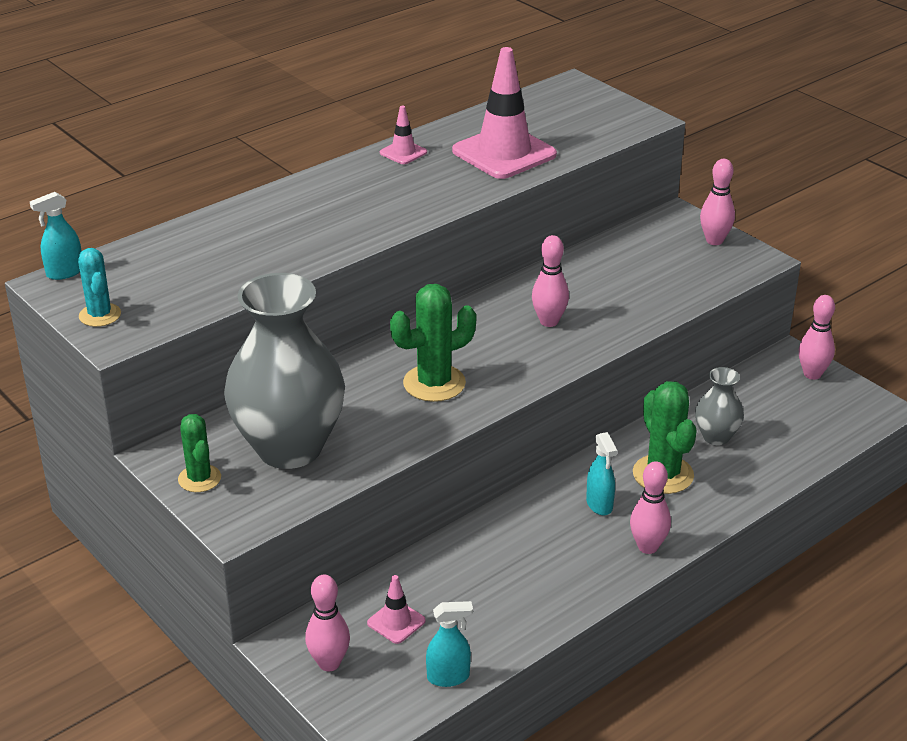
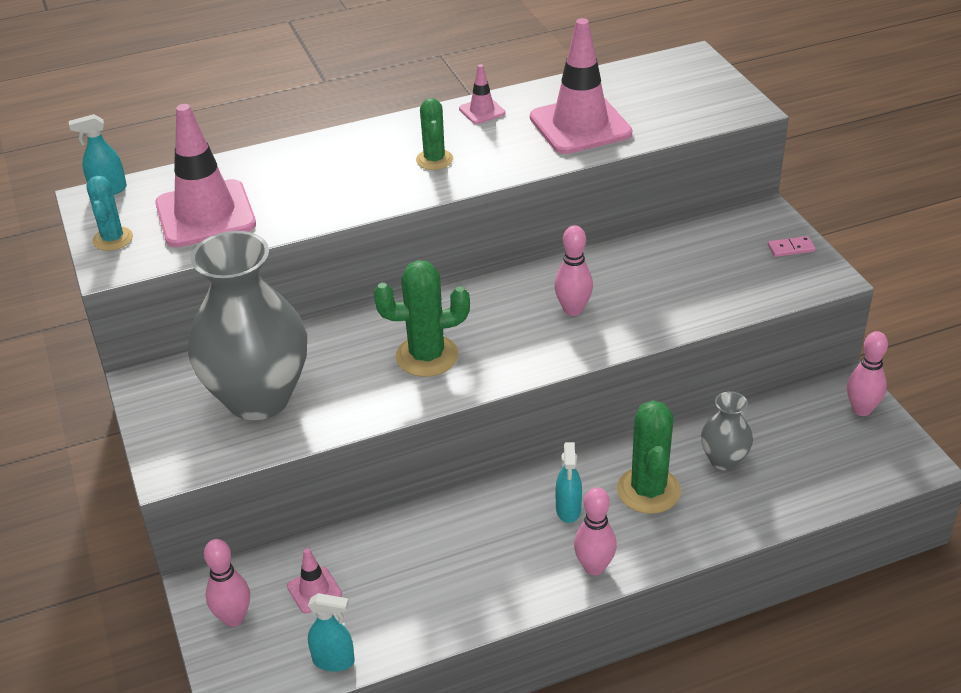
camera: 20 degrees right, 5 degrees up
(183, 279) = (205, 214): none -> pink traffic cone
(199, 479) = (163, 413): green cactus -> green cactus (434, 160)
(714, 241) = (791, 248): pink bowling pin -> pink domino

